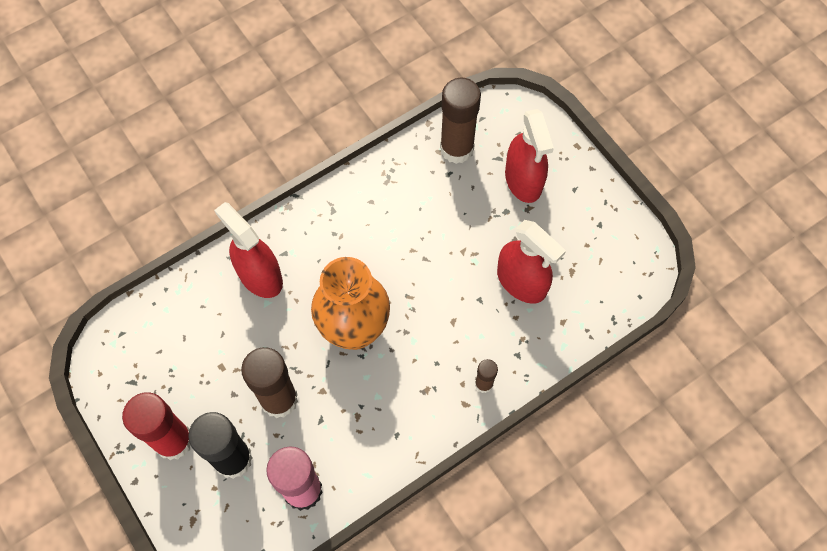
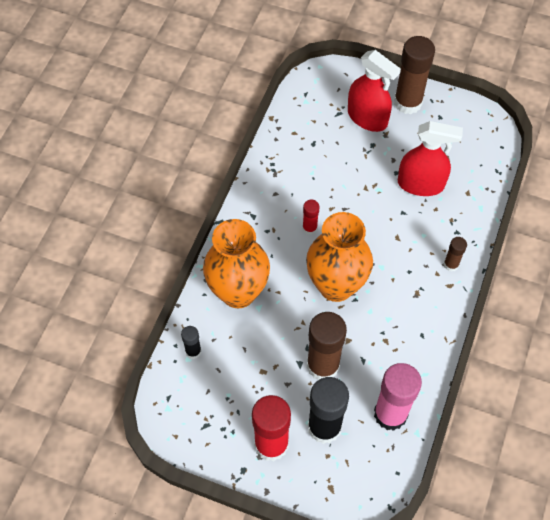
camera: 35 degrees left, 5 degrees down
(176, 305) = (193, 351): none -> black glue stick
(260, 276) = (238, 292): red spray bottle -> orange vase
(375, 257) = (309, 228): none -> red glue stick
(456, 148) = (305, 123): brown glue stick -> brown glue stick (408, 102)

